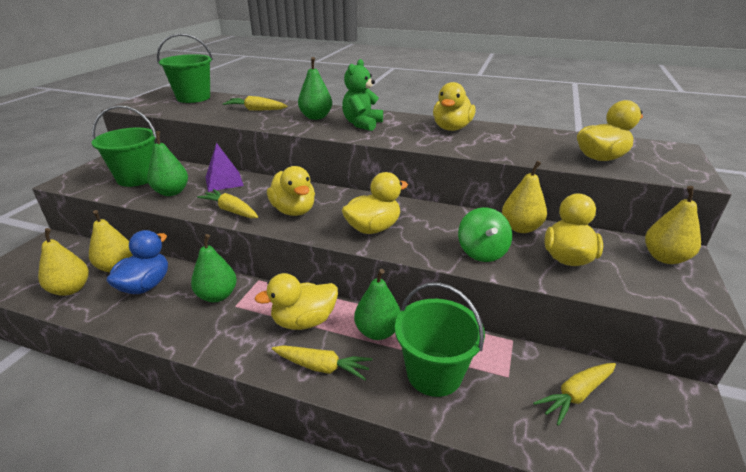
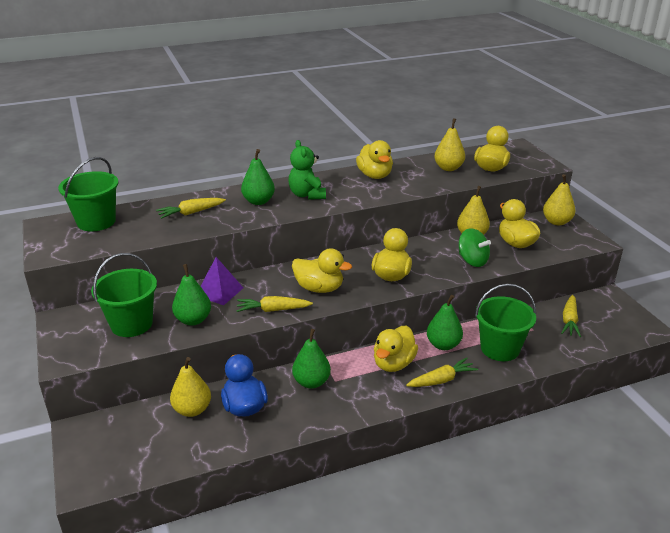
camera: 40 degrees left, 0 degrees up
(70, 289) = (186, 443): yellow pear -> yellow pear (448, 168)

